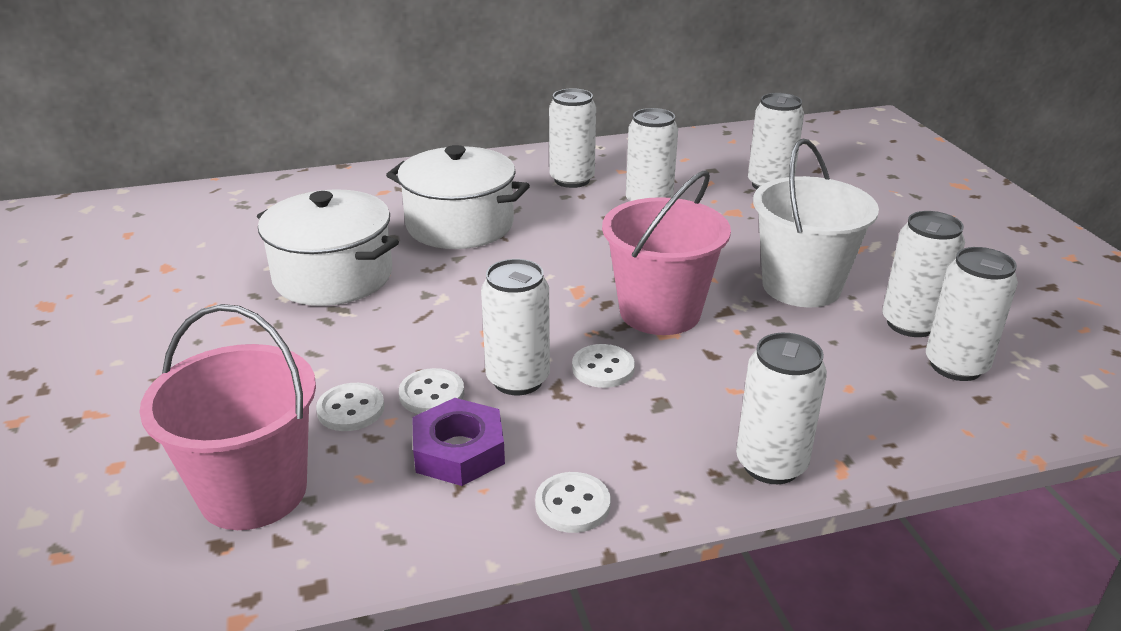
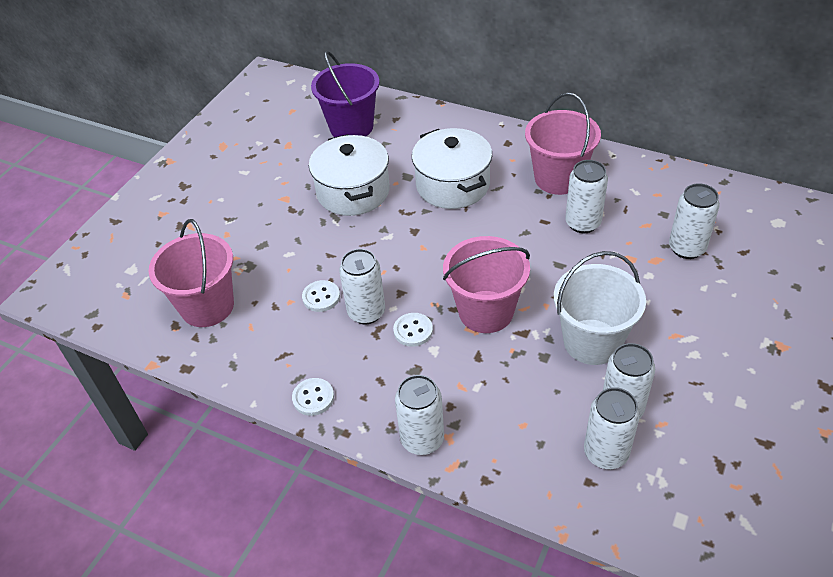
camera: 45 degrees right, 15 degrees up
(247, 221) = (351, 127): none -> purple bucket
(351, 409) = (281, 285): white button -> none
(459, 451) = (299, 337): purple nut -> none
(572, 180) = (558, 178): white can -> pink bucket

